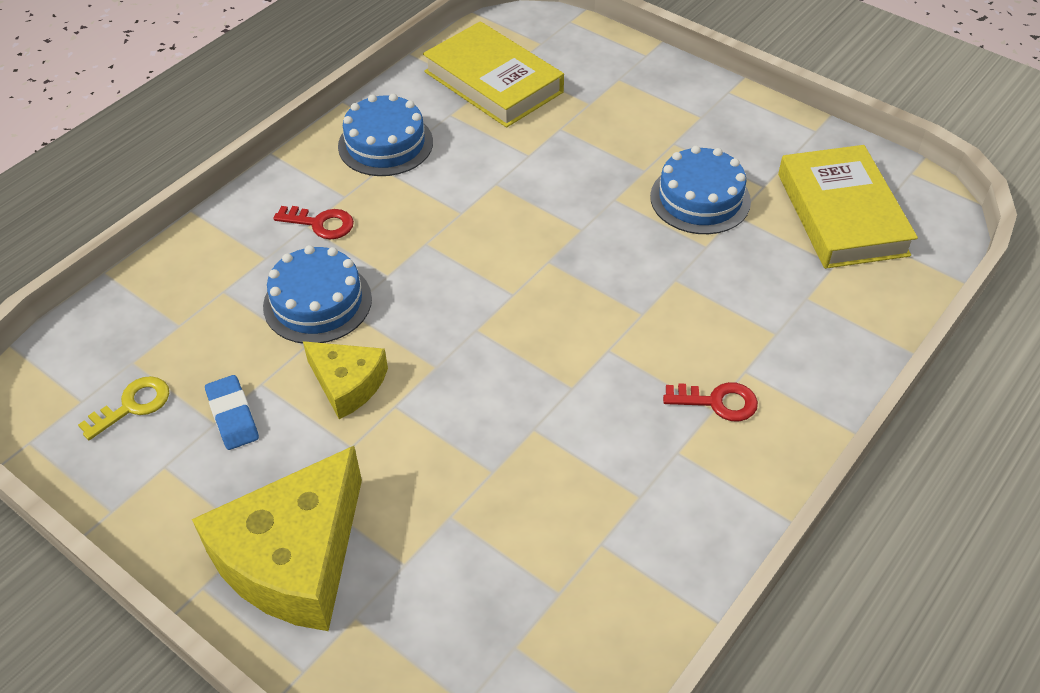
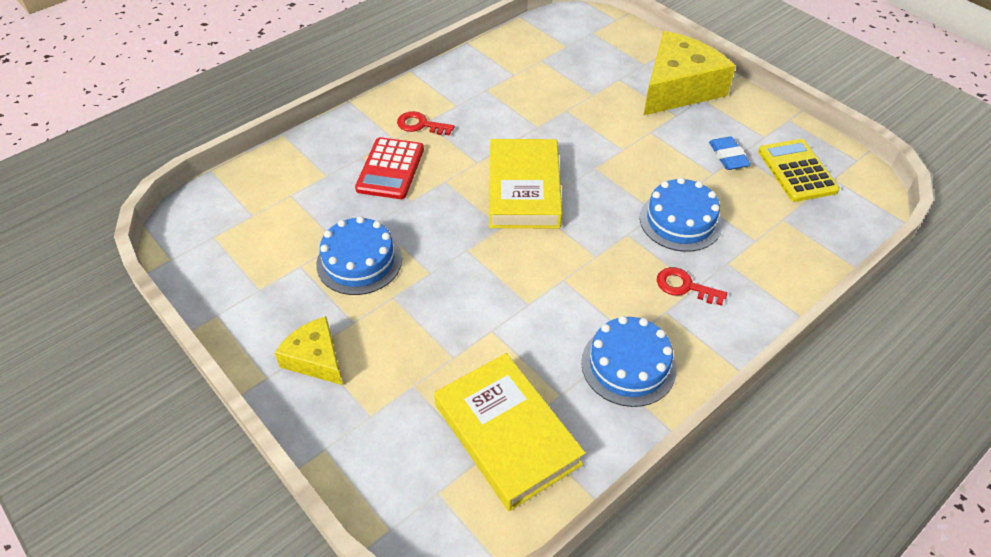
camera: 170 degrees left, 0 degrees up
(133, 405) = (797, 171): yellow key -> yellow calculator
(348, 384) = (654, 165): yellow cheese -> yellow cheese (315, 359)
(725, 319) = (390, 169): none -> red calculator
(841, 214) = (256, 231): yellow book -> yellow book (524, 189)

